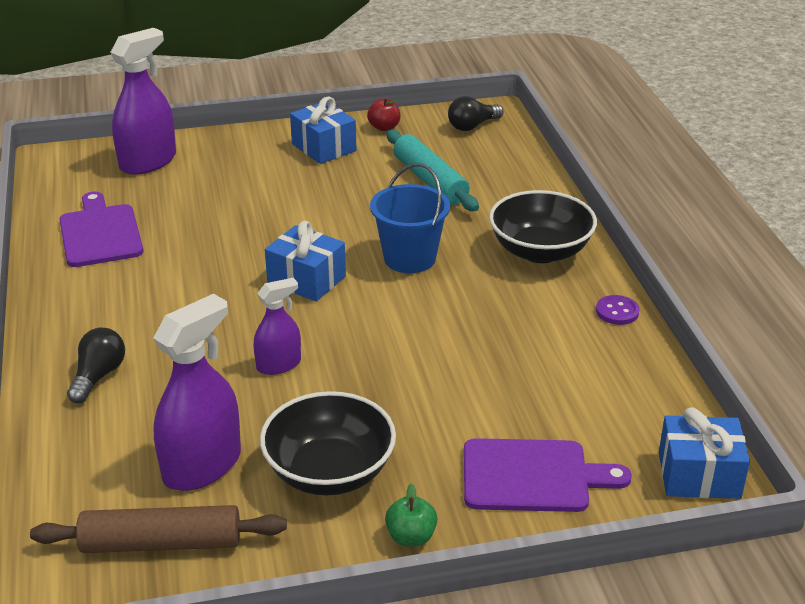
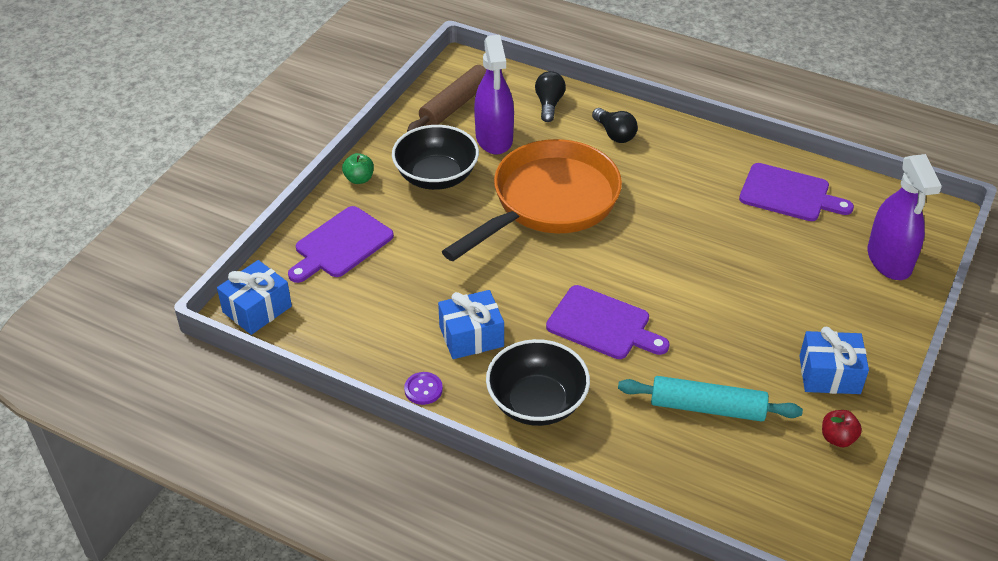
camera: 130 degrees right, 10 degrees up
(278, 364) = (548, 203): purple spray bottle -> orange pan
(306, 279) = (629, 260): blue gift -> blue gift (471, 336)
(409, 258) = (602, 324): blue bucket -> purple cutting board
(472, 126) = (787, 507): black light bulb -> black light bulb (549, 104)

